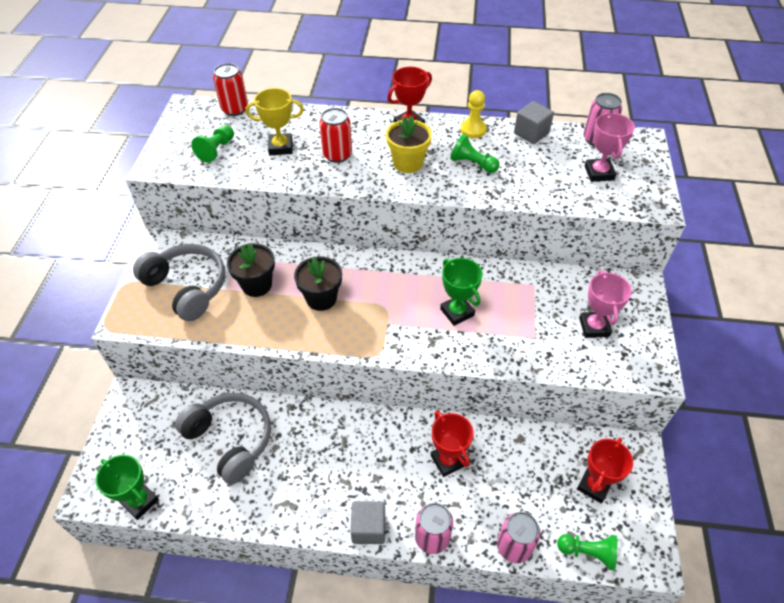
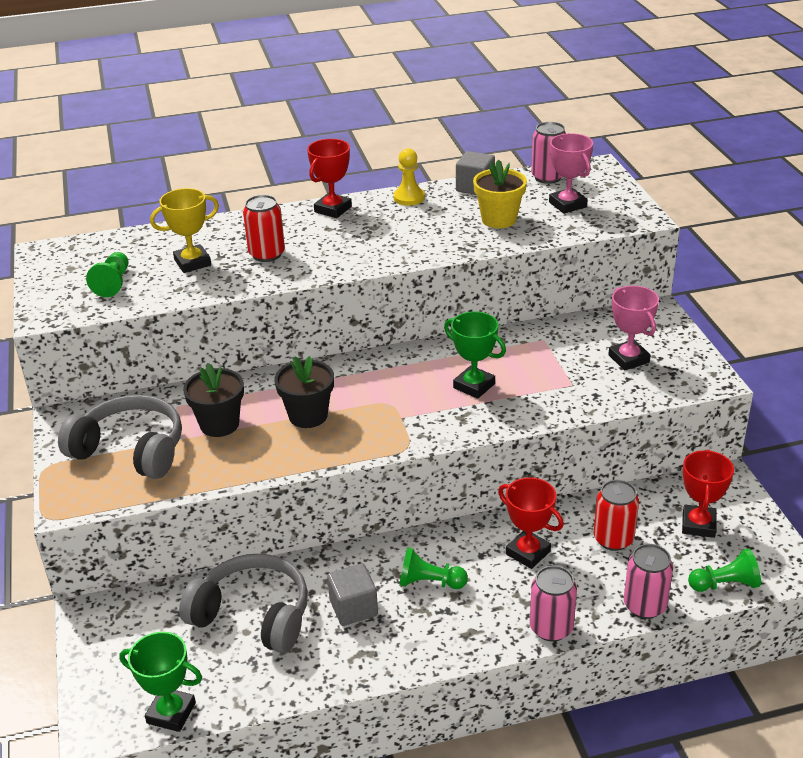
camera: 20 degrees left, 15 degrees down
(235, 109) = (108, 240): red can -> red can (613, 539)
(368, 528) = (473, 643): grey cube -> grey cube (353, 608)
(408, 163) = (354, 243): yellow flower pot -> yellow flower pot (499, 219)
(472, 164) = (428, 227): green pawn -> green pawn (429, 582)

